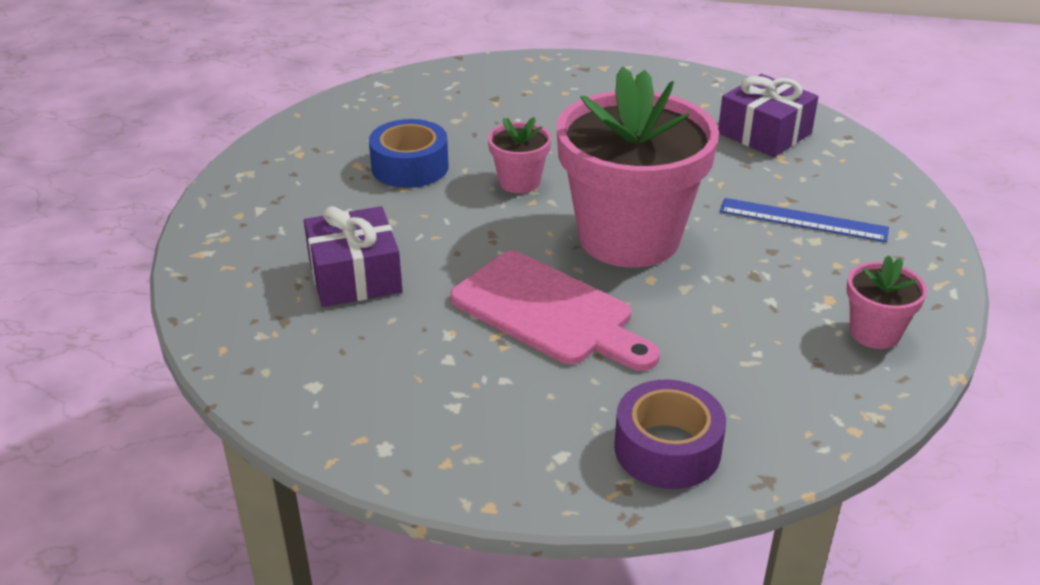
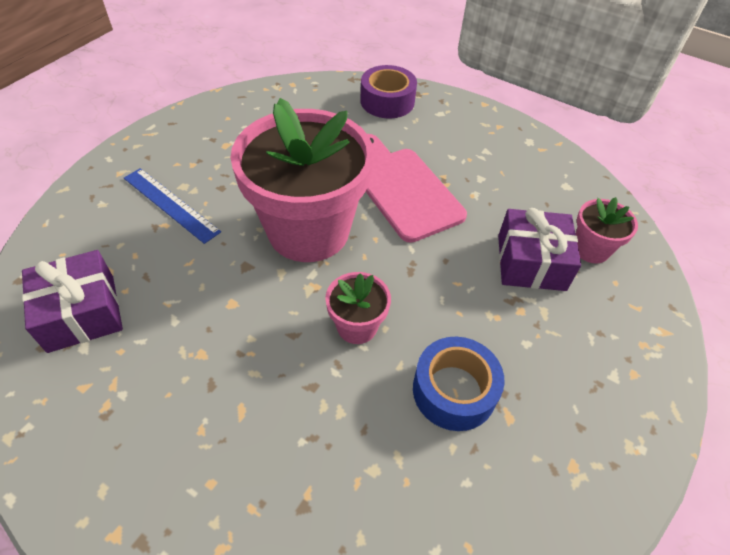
camera: 160 degrees left, 15 degrees up
(874, 333) = (226, 119): pink flower pot -> pink flower pot (591, 249)

